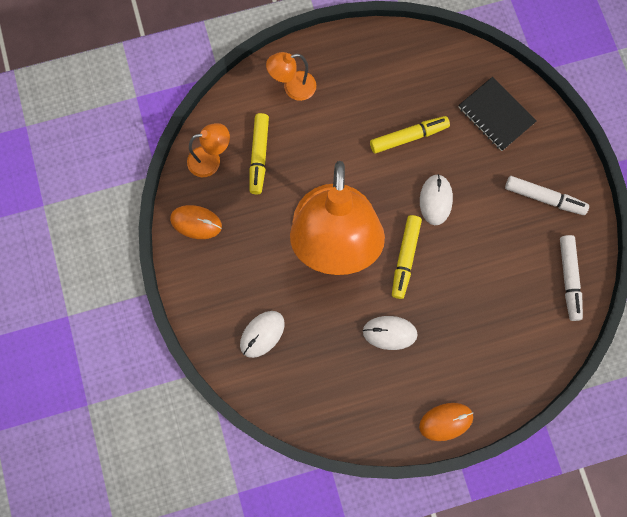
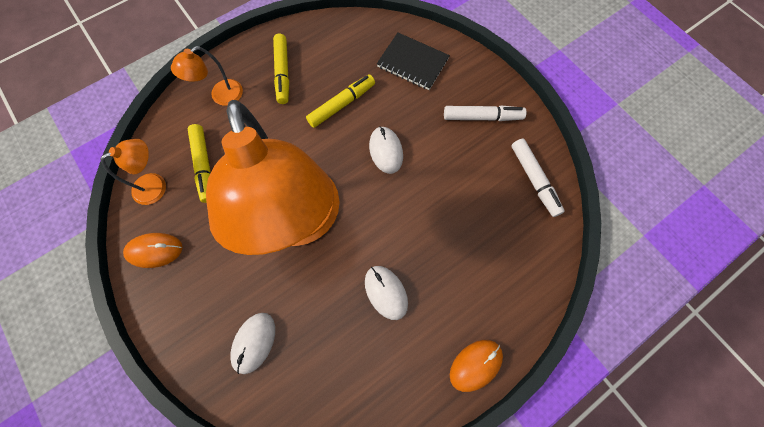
camera: 20 degrees left, 5 degrees down
(389, 333) = (386, 292): white mouse -> white mouse turned 75 degrees clockwise
(405, 258) = (376, 213): yellow marker -> yellow marker (282, 73)

